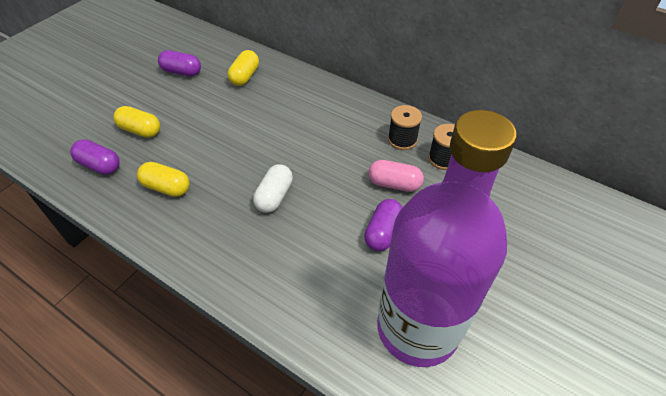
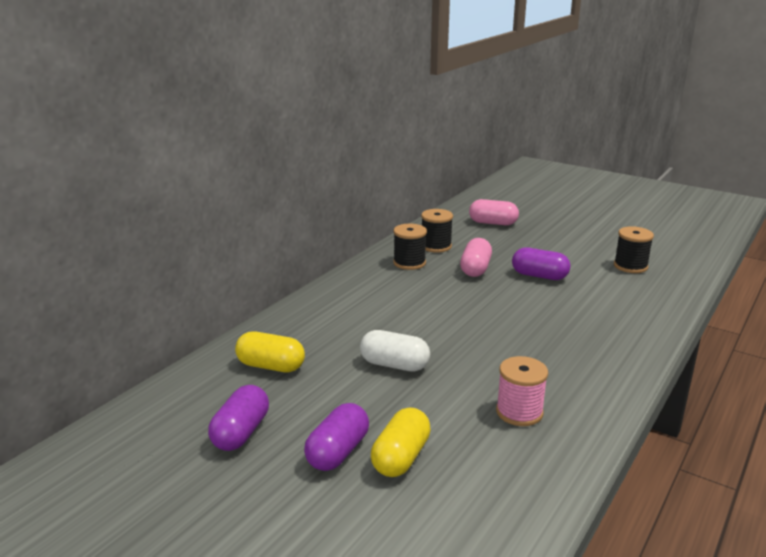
camera: 90 degrees left, 25 degrees down
(100, 165) = (490, 489): purple capsule -> purple capsule (338, 452)
(166, 187) = (519, 412): yellow capsule -> pink spool
(274, 196) = (511, 332): white capsule -> white capsule (394, 365)
(417, 328) = (630, 266): purple bottle -> black spool
(519, 210) = (493, 223): none -> pink capsule

